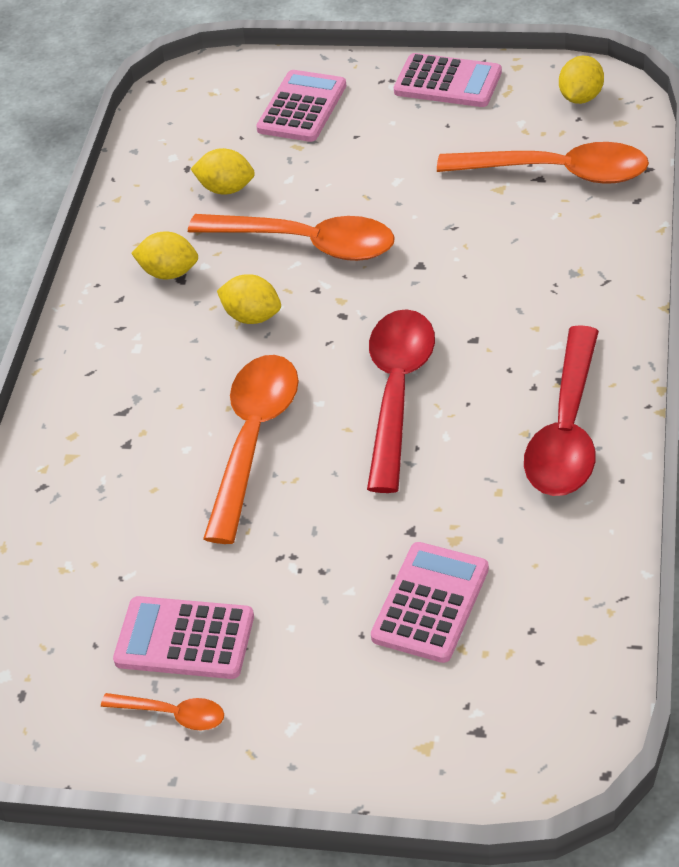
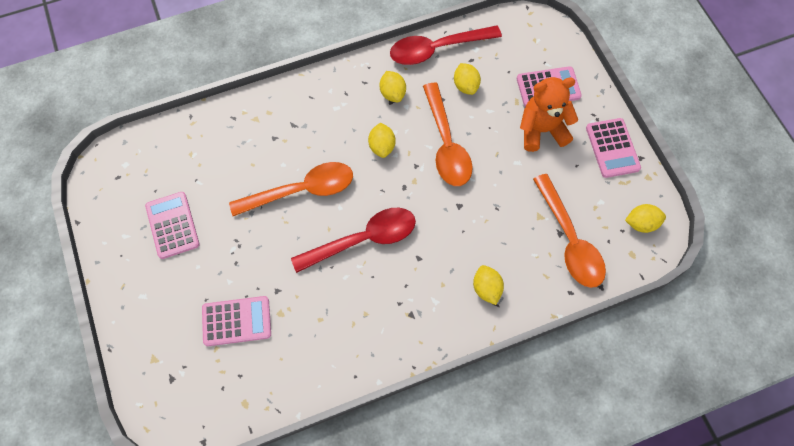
camera: 55 degrees right, 20 degrees up
(173, 714) = (130, 243): orange spoon -> none
(365, 138) = (542, 130): none -> orange teddy bear
(567, 431) = (376, 334): red spoon -> red spoon (437, 49)
(574, 282) = (486, 289): none -> yellow lemon

